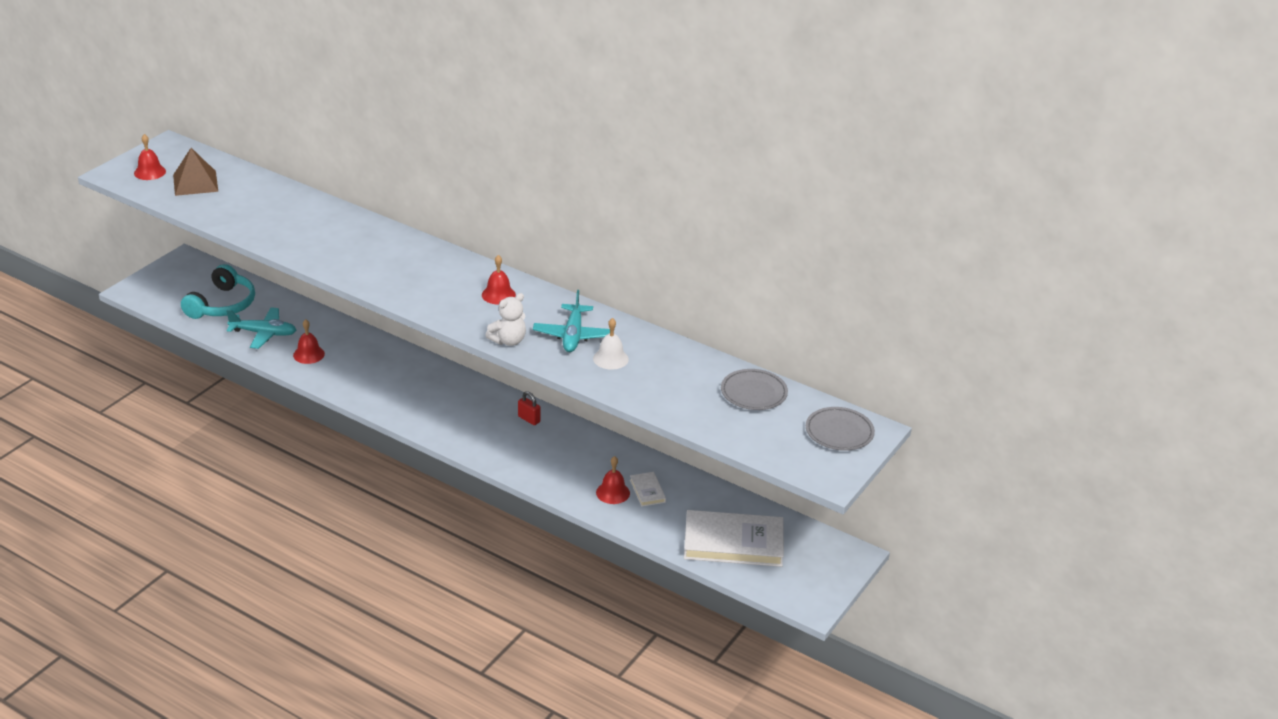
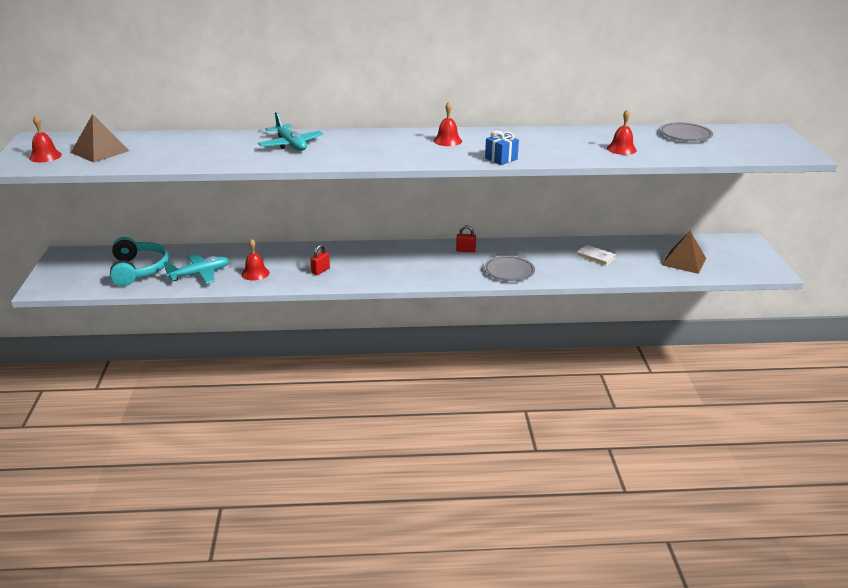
camera: 35 degrees left, 5 degrees down
(366, 378) = (320, 271): none -> red padlock
(508, 341) = (501, 159): white teddy bear -> blue gift
(573, 335) = (534, 144): turquoise plane -> turquoise plane (290, 145)
(610, 358) = (578, 146): white bell -> none
(613, 492) = (579, 266): red bell -> red bell (621, 149)
(733, 543) = (684, 261): white book -> brown pyramid
(839, 432) = (762, 136): grey plate -> grey plate (509, 271)

